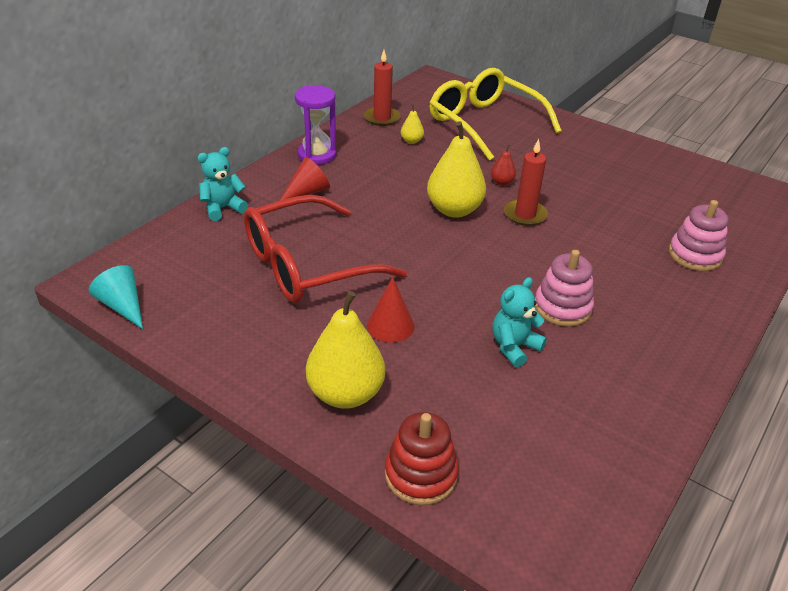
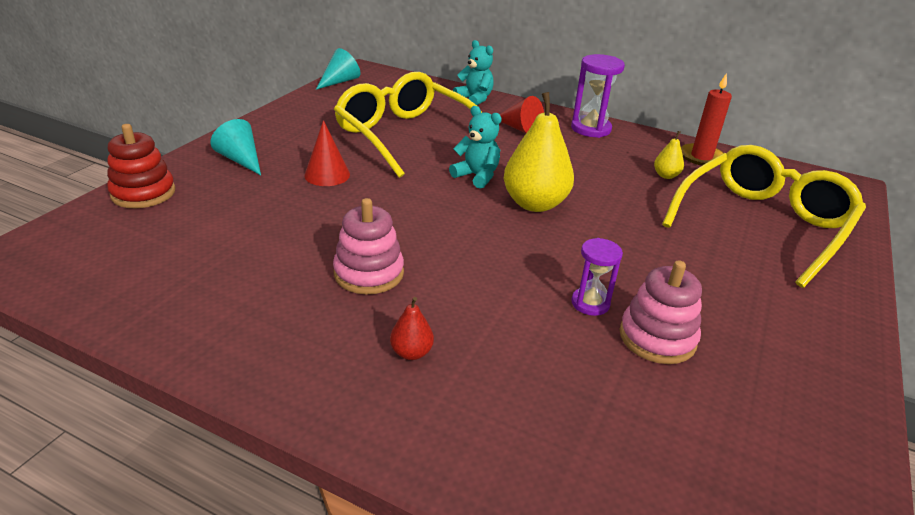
camera: 80 degrees right, 5 degrees down
(307, 265) = (405, 136): red glasses -> yellow glasses
(345, 394) = (241, 160): yellow pear -> turquoise cone
(502, 182) = (618, 236): red pear -> red pear (411, 352)
(514, 347) = (298, 239): turquoise teddy bear -> turquoise teddy bear (477, 176)
(525, 215) = (552, 252): red candle -> none
(585, 211) = (590, 303): none -> purple hourglass
(695, 255) = (526, 413): pink stacking toy -> pink stacking toy (657, 338)

